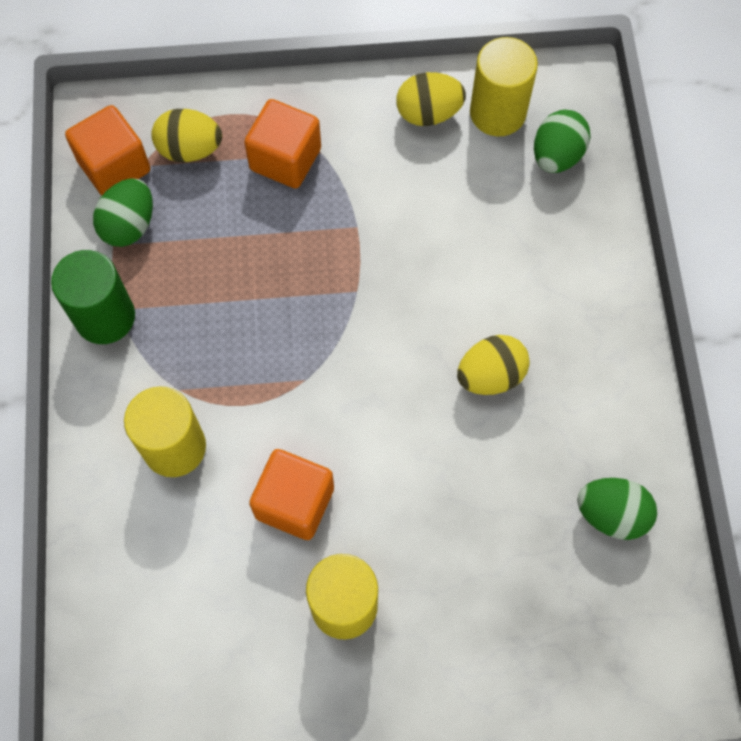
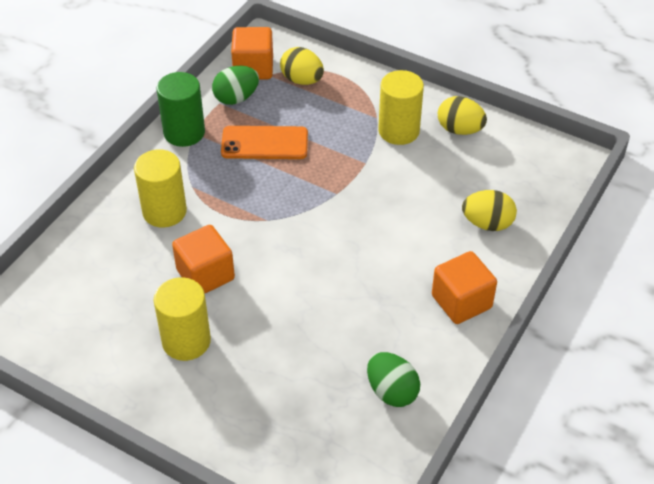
camera: 35 degrees right, 20 degrees down
(217, 271) = (264, 143): none -> orange phone
(285, 159) = (352, 110): orange cube -> orange cube (461, 302)
(490, 375) = (379, 277): yellow egg -> yellow egg (487, 223)
(497, 113) = (504, 150): yellow cylinder -> yellow cylinder (399, 131)
(556, 155) = (524, 189): green egg -> none

